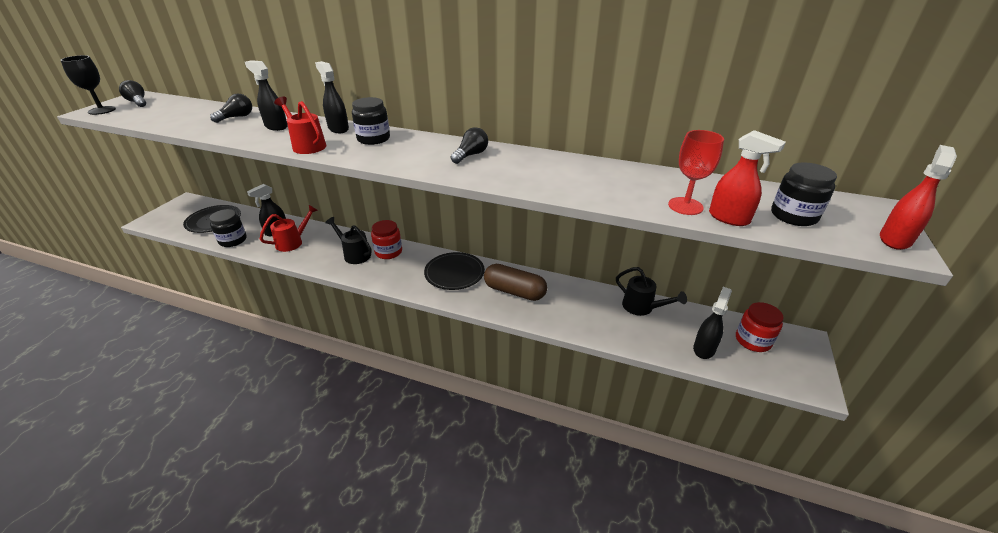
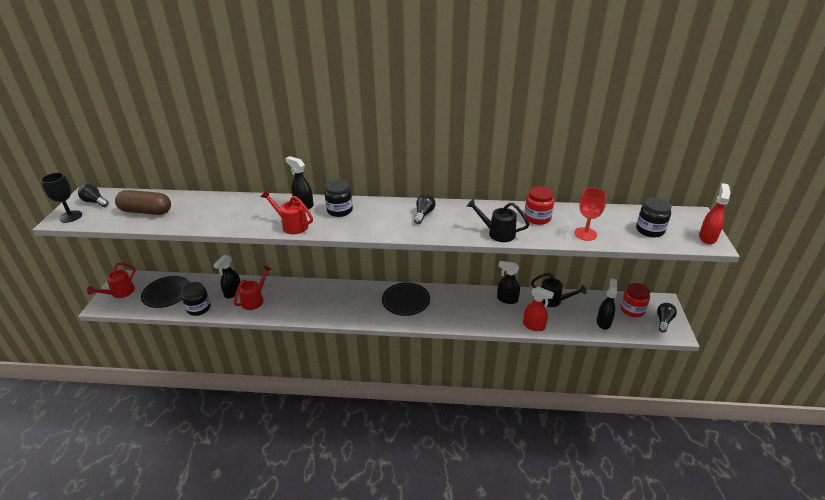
camera: 15 degrees left, 0 degrees up
(172, 213) = (120, 293): none -> red watering can
(236, 117) = (205, 205): black light bulb -> black light bulb (663, 321)
(276, 126) = (249, 210): black spray bottle -> black spray bottle (507, 299)
(354, 254) = (315, 300): black watering can -> black watering can (497, 233)
(388, 252) = (343, 293): red jar -> red jar (537, 218)
(514, 291) = (458, 306): brown capsule -> brown capsule (146, 211)
(729, 218) = (614, 239): red spray bottle -> red spray bottle (534, 326)

